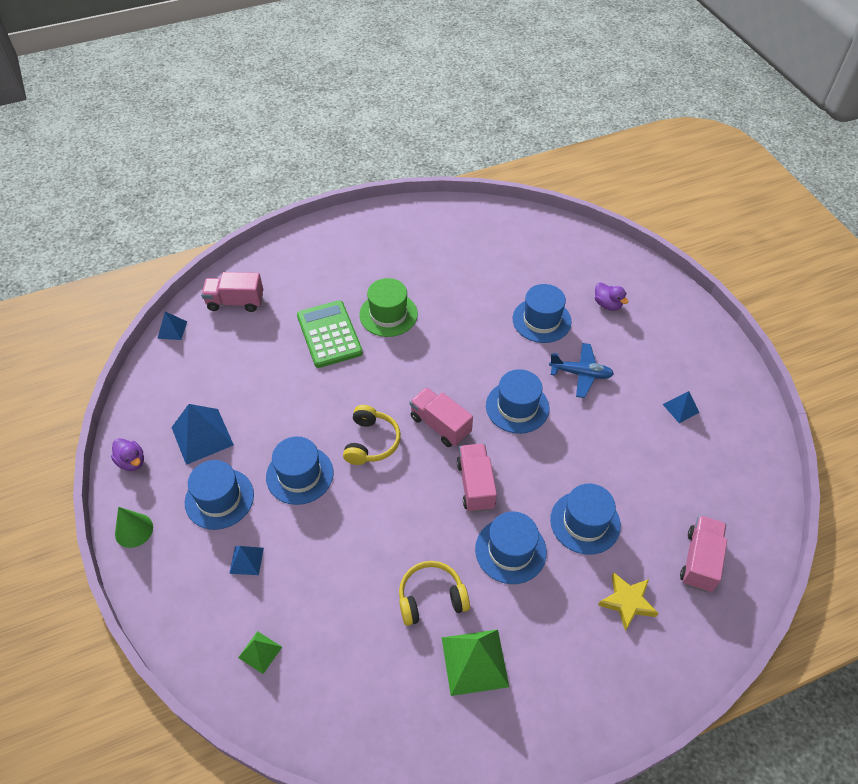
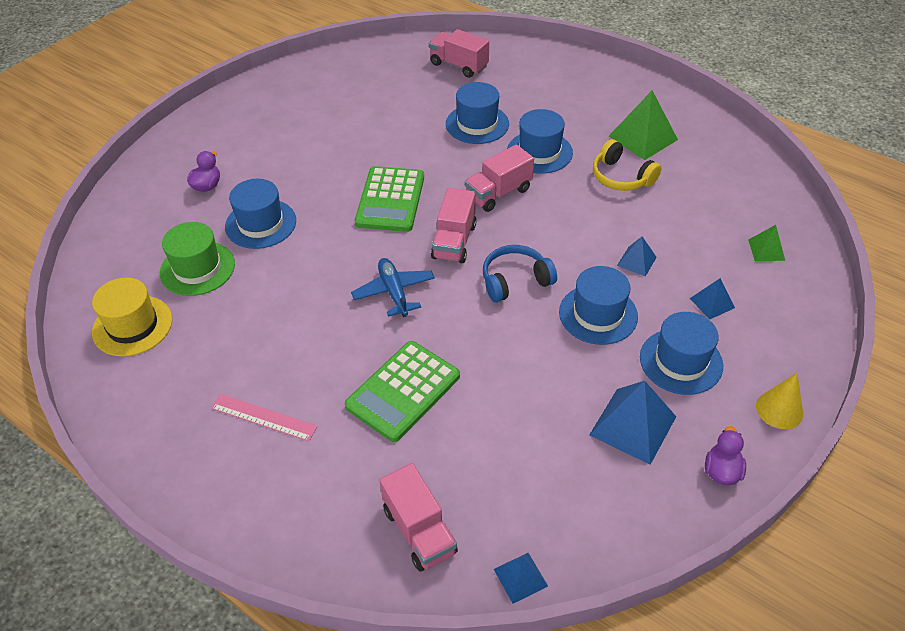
camera: 120 degrees left, 5 degrees down
(134, 530) = (779, 409): green cone -> yellow cone
(365, 267) = (263, 417): none -> pink ruler
(371, 442) = (515, 280): yellow headphones -> blue headphones
(388, 314) = (333, 351): green hat -> green hat (197, 268)
(484, 232) = (132, 326): none -> yellow hat
(517, 407) = (390, 200): blue hat -> green calculator
(581, 374) = (317, 174): blue plane -> blue plane (394, 292)
(627, 602) = (524, 86): yellow star -> none
(680, 408) = (316, 108): blue pyramid -> blue pyramid (636, 261)
(699, 560) = (458, 65): pink truck -> pink truck turned 45 degrees clockwise

